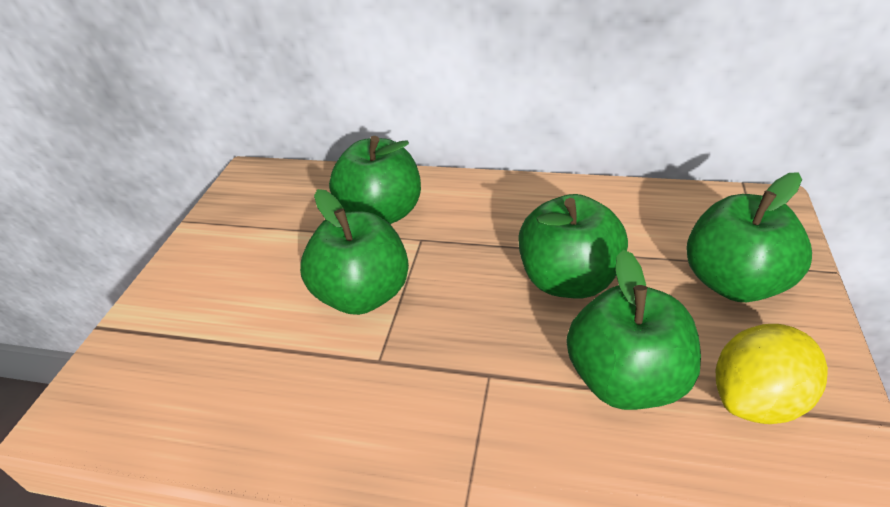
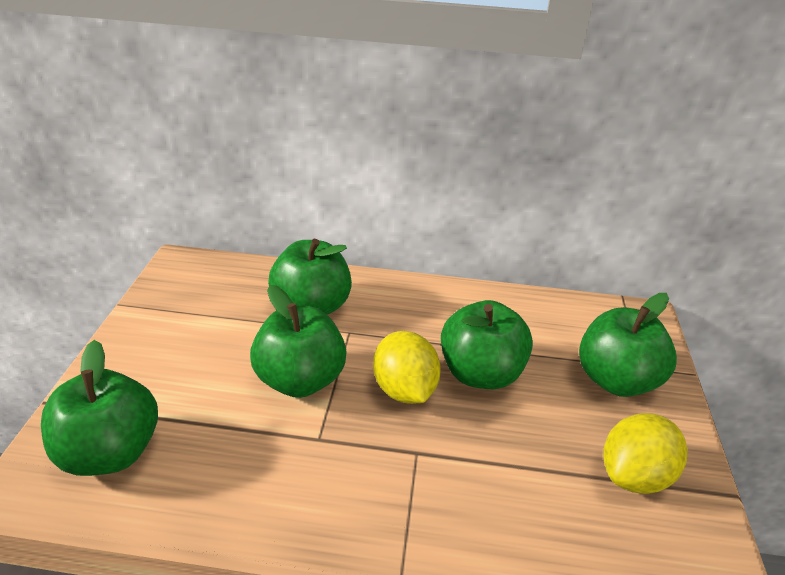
camera: 10 degrees left, 5 degrees down
(479, 302) = (404, 390): none -> yellow lemon
(626, 380) = (531, 458): green apple -> green apple (110, 452)

